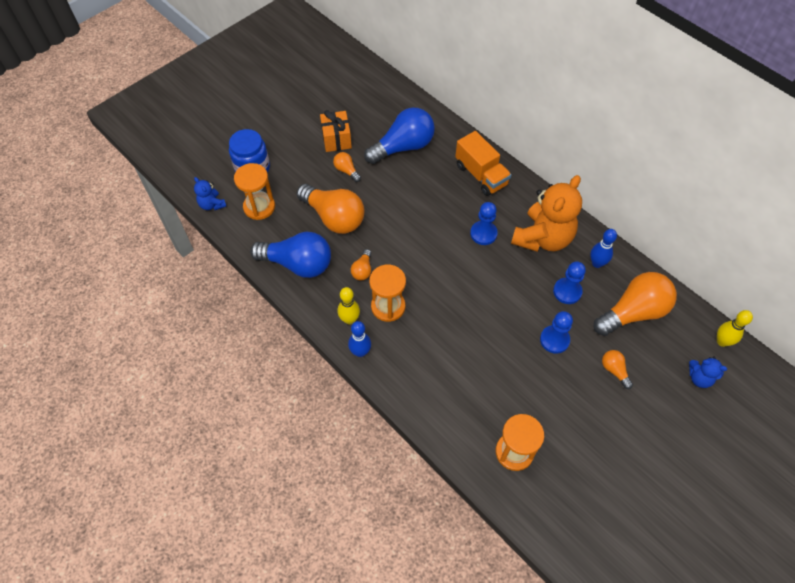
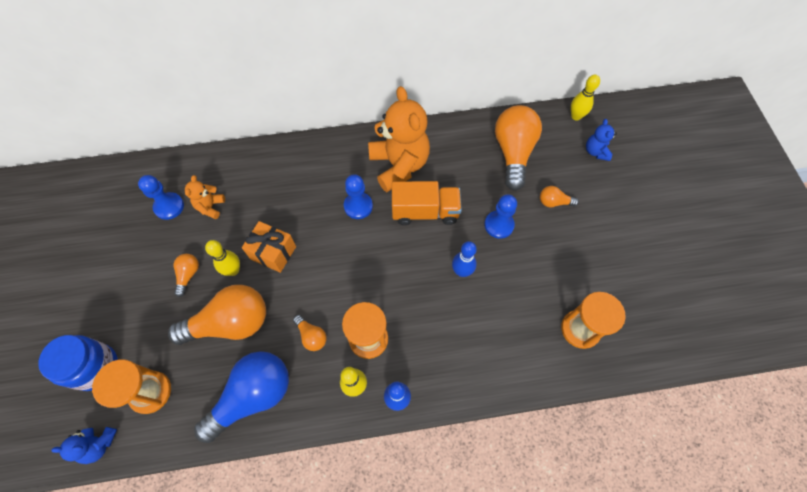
camera: 55 degrees left, 5 degrees up
(336, 139) = (143, 259): orange gift -> orange gift (273, 252)
(346, 170) = (188, 275): orange light bulb -> orange light bulb turned 105 degrees clockwise
(370, 193) = (233, 270): none -> yellow bowling pin
(403, 147) = (210, 207): blue light bulb -> orange teddy bear
(481, 175) = (298, 166): orange truck -> orange truck (425, 212)
(567, 291) = (462, 184): blue pawn -> blue pawn (169, 206)
(597, 263) = (452, 145): blue bowling pin -> blue bowling pin (461, 271)
(699, 378) = (596, 152): blue teddy bear -> blue teddy bear turned 120 degrees clockwise

